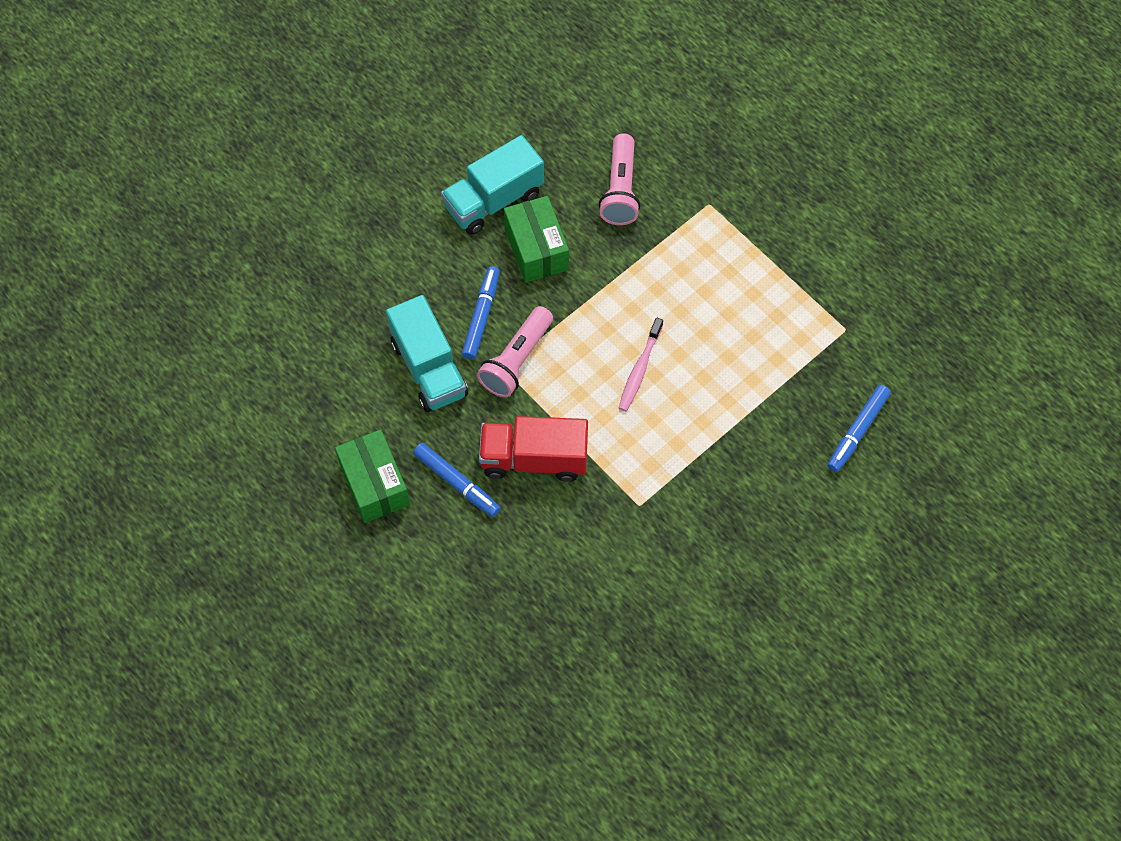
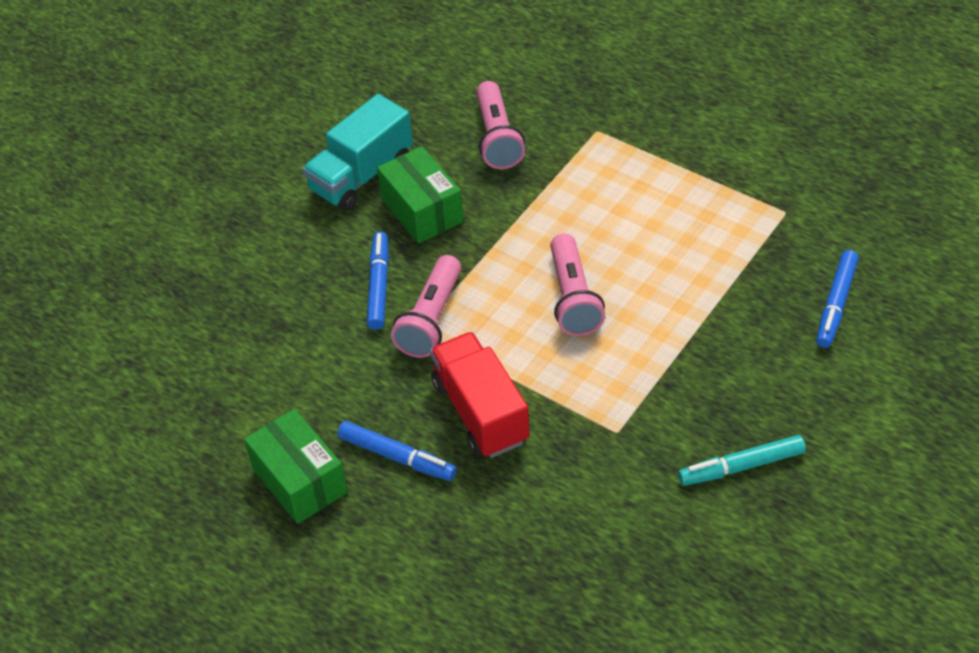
camera: 10 degrees left, 15 degrees down
(429, 368) = (332, 349): turquoise truck -> none
(534, 459) = (480, 412): red truck -> red truck turned 75 degrees clockwise
(640, 369) = (573, 298): pink toothbrush -> pink flashlight
(729, 562) = (741, 466): none -> turquoise marker

